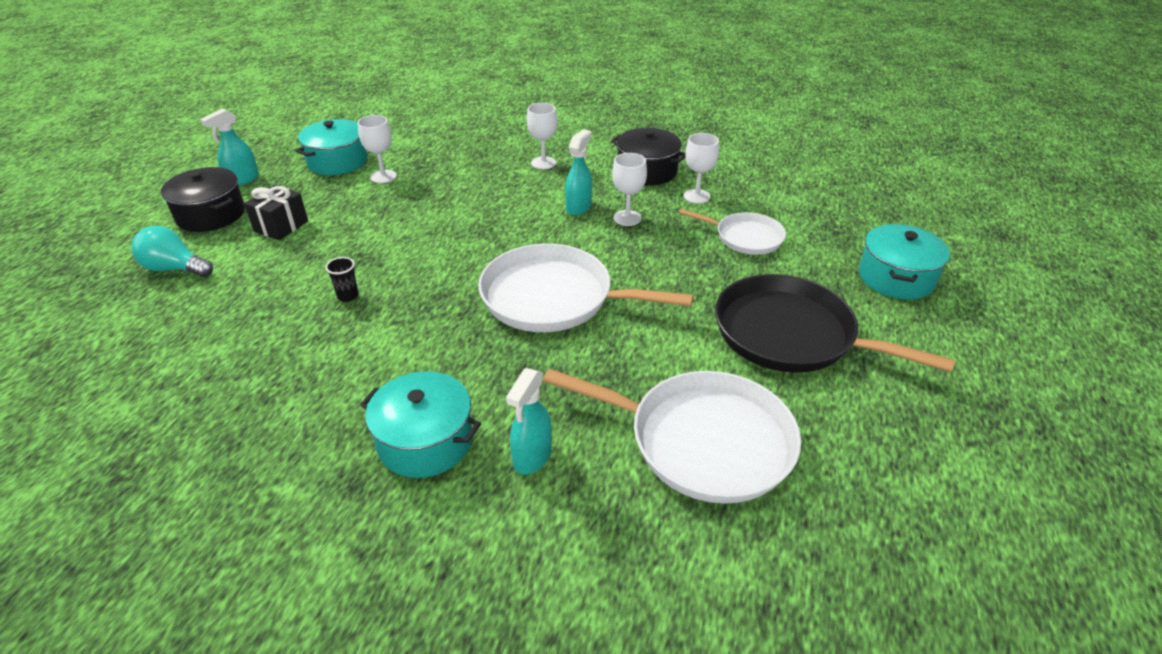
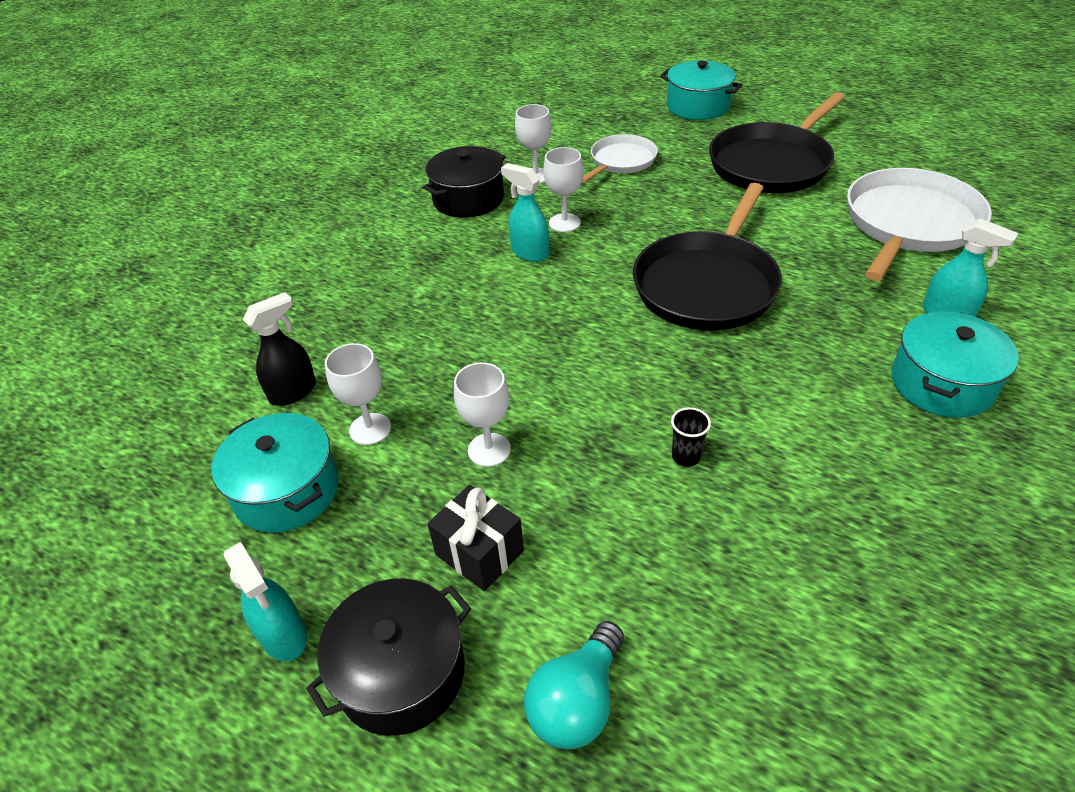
camera: 75 degrees left, 5 degrees up
(416, 148) = (293, 392): none -> black spray bottle
(543, 163) = (410, 271): white goblet -> white goblet (489, 450)
(554, 298) = (707, 284): white pan -> black pan

